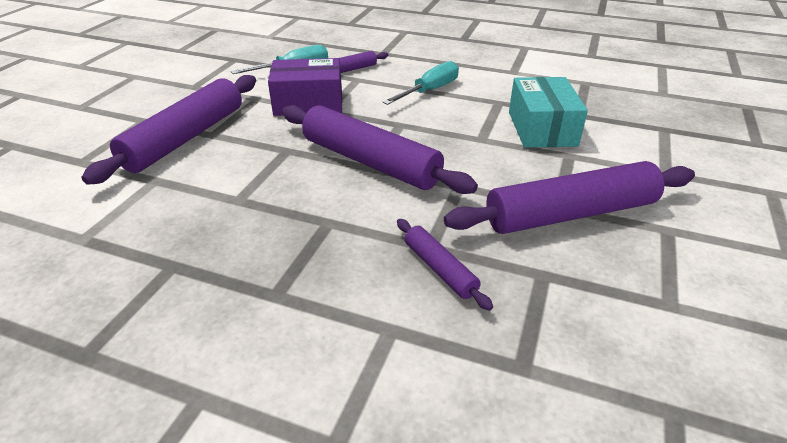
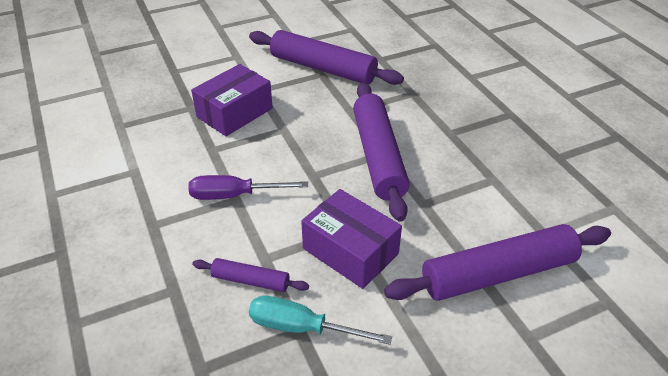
camera: 135 degrees left, 5 degrees up
(430, 91) = (234, 195): turquoise screwdriver -> purple screwdriver
(439, 269) = (422, 83): purple rolling pin -> none
(542, 128) = (234, 113): turquoise box -> purple box

